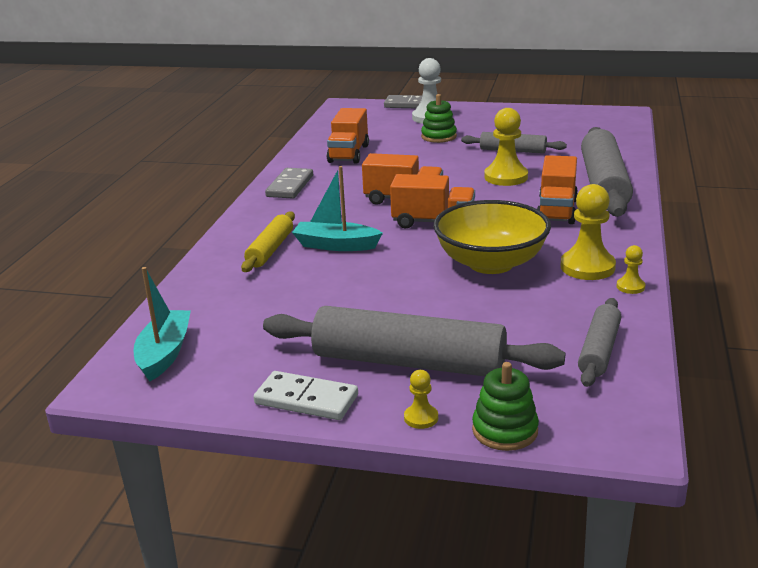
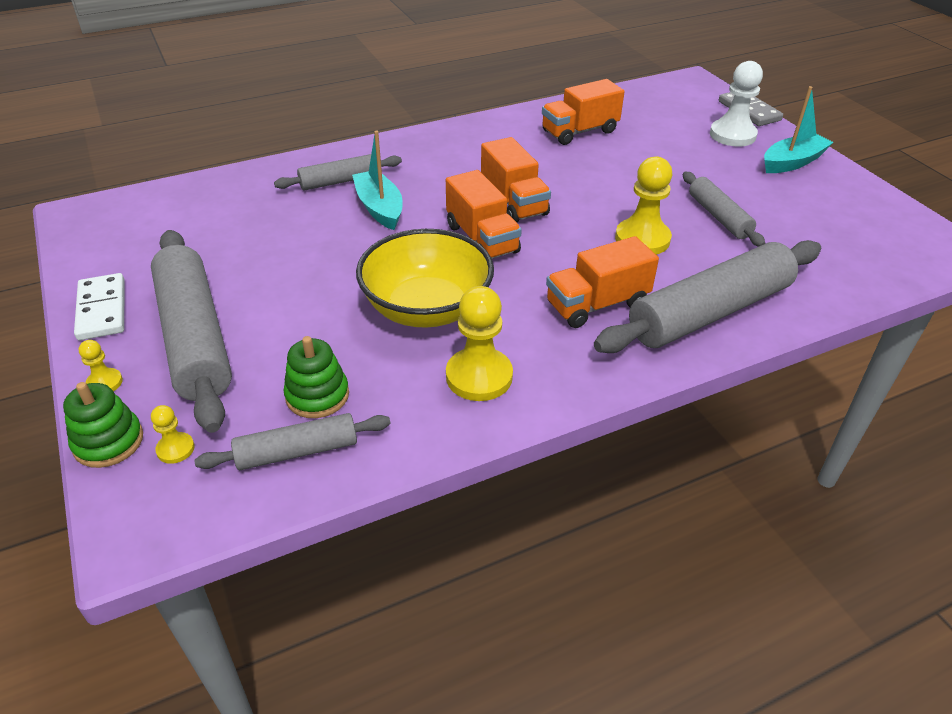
camera: 50 degrees right, 15 degrees up
(164, 353) = (133, 214): turquoise boat -> turquoise boat (792, 162)
(270, 250) = (340, 181): yellow rolling pin -> grey rolling pin
(290, 186) = (473, 135): grey domino -> none
(439, 136) = (690, 159): green stacking toy -> green stacking toy (317, 395)
(630, 287) = (460, 425): yellow pawn -> yellow pawn (175, 449)

